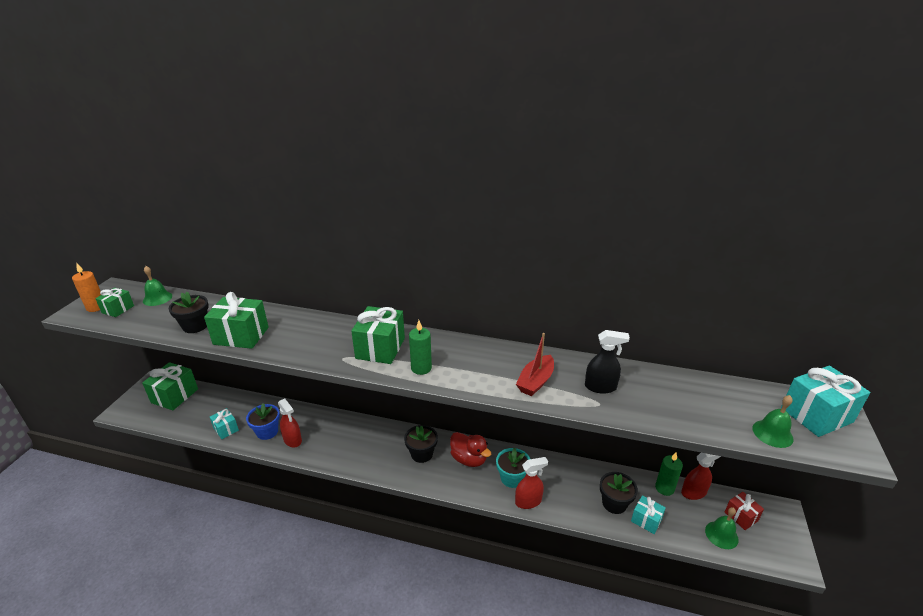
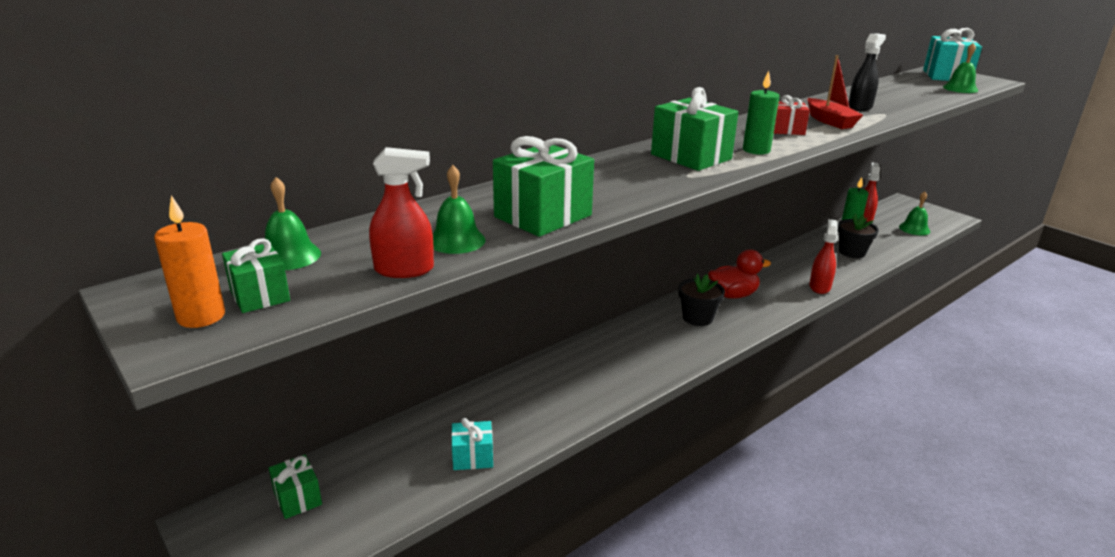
camera: 55 degrees left, 5 degrees down
(175, 396) = (298, 498): green gift -> green gift, size x0.57
(195, 326) = (456, 240): black flower pot -> green bell
(267, 432) = (527, 418): blue flower pot -> none
(292, 440) = (572, 400): red spray bottle -> red spray bottle (404, 270)
(512, 478) = (781, 283): turquoise flower pot -> none
(646, 520) = (880, 248): turquoise gift -> none
(741, 516) = (900, 215): red gift -> red gift (786, 130)

